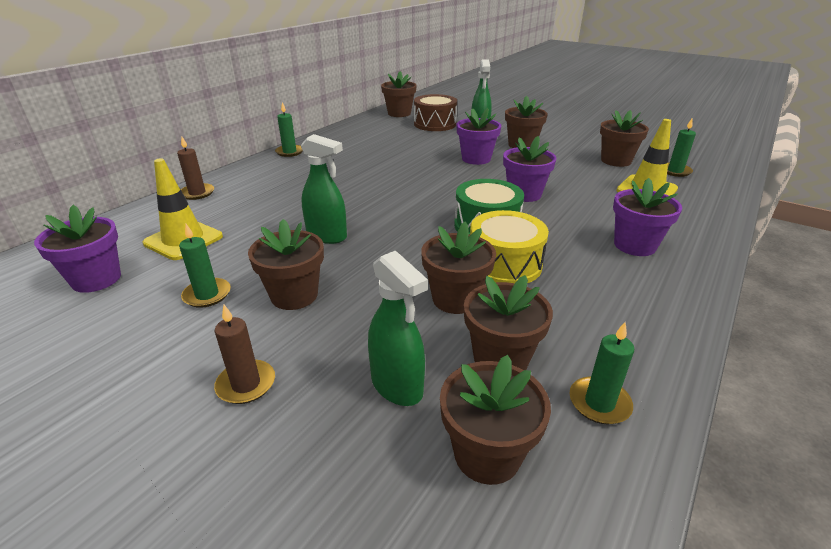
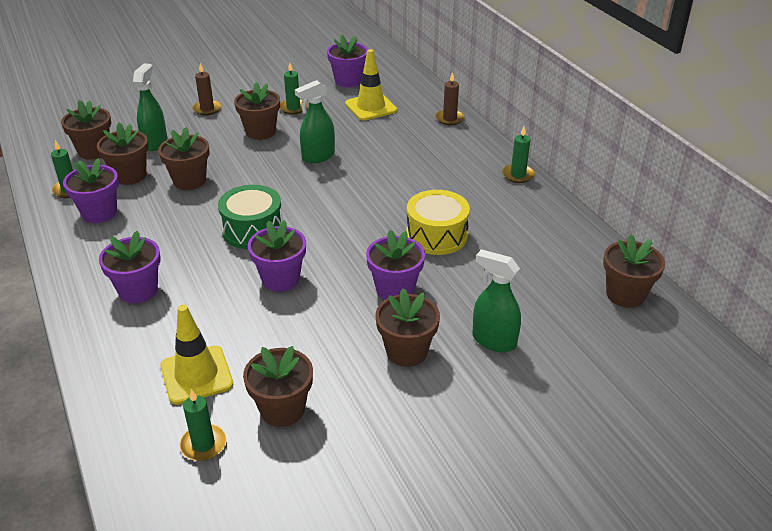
camera: 120 degrees right, 5 degrees up
(397, 386) = (155, 143): green spray bottle -> green spray bottle turned 105 degrees clockwise
(435, 124) = (551, 309): brown drum -> none
(504, 264) = (197, 214): yellow drum -> yellow drum (436, 235)
(595, 336) = (99, 213): none -> purple flower pot

